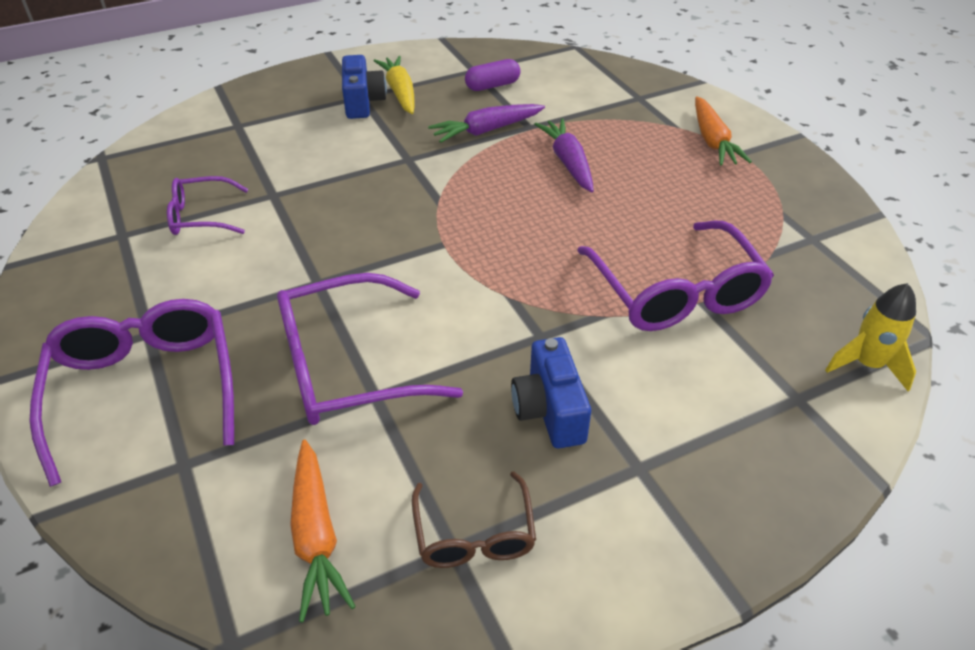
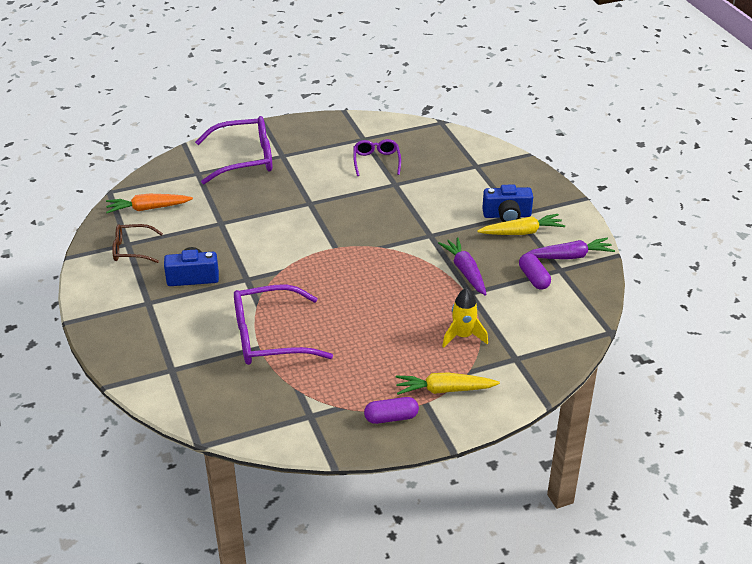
camera: 95 degrees right, 5 degrees down
(347, 366) = (243, 214): purple glasses -> none
(568, 162) = (419, 307): purple carrot -> purple carrot (570, 256)
(712, 141) = (444, 390): orange carrot -> yellow carrot
(778, 175) = (391, 417): none -> purple capsule
(867, 365) = (186, 406): yellow rocket -> yellow rocket (463, 336)

